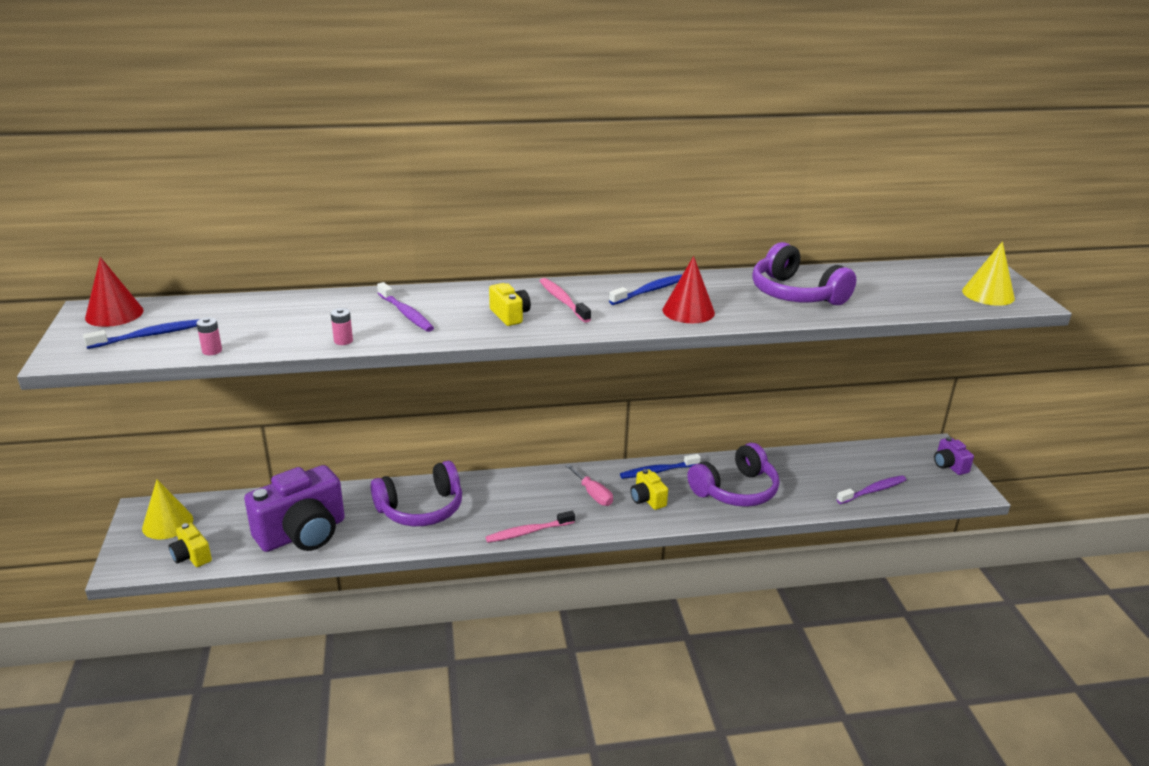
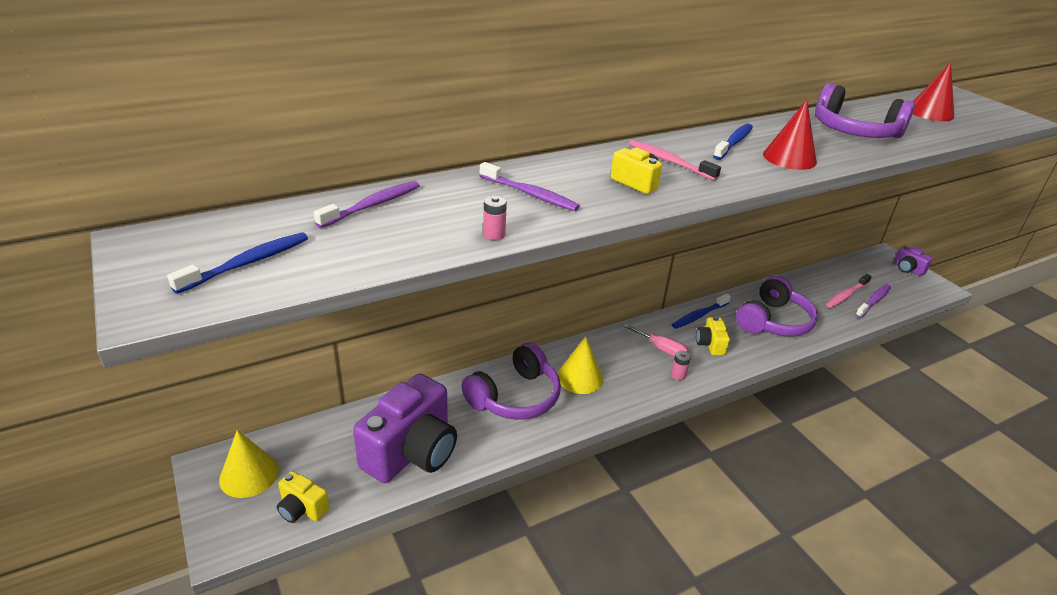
camera: 20 degrees left, 5 degrees up
(114, 314) = (176, 240): red cone -> red cone (930, 112)
(212, 351) = (349, 270): pink battery -> pink battery (678, 375)
(272, 307) = (372, 205): none -> purple toothbrush
(528, 532) = (632, 399): pink toothbrush -> pink toothbrush (846, 295)
(647, 499) = (710, 344): yellow camera -> yellow camera turned 45 degrees clockwise
(988, 294) = (989, 116): yellow cone -> yellow cone (580, 377)

